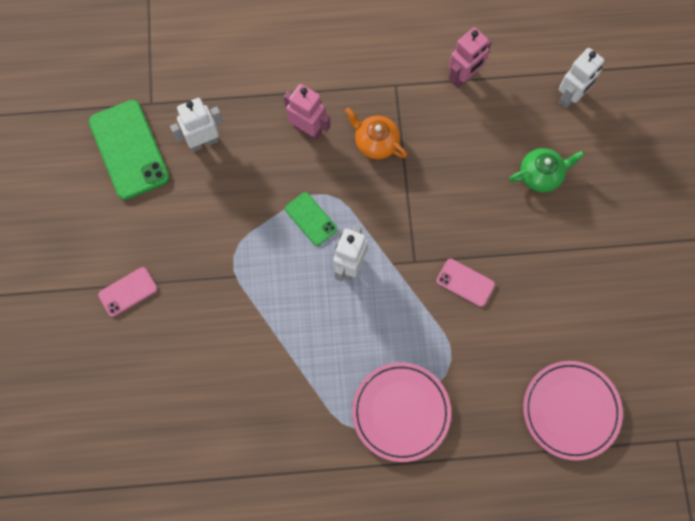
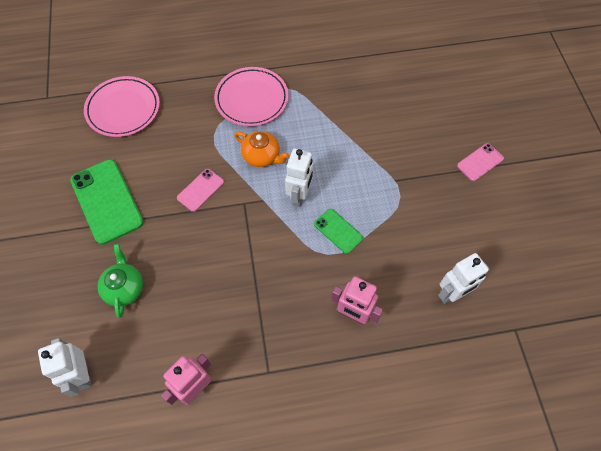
camera: 175 degrees right, 10 degrees down
(129, 150) = (520, 280): green phone -> green phone (106, 201)
(375, 142) = (285, 307): orange teapot -> orange teapot (262, 156)
(465, 282) = (200, 190): pink phone -> pink phone turned 75 degrees counterclockwise
(541, 175) = (124, 288): green teapot -> green teapot turned 105 degrees clockwise
(571, 97) = (83, 375): white robot -> white robot turned 60 degrees counterclockwise

